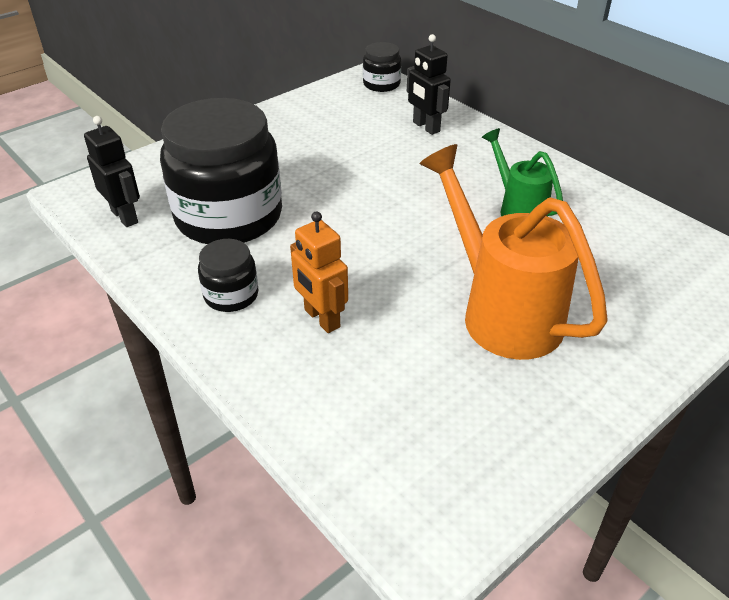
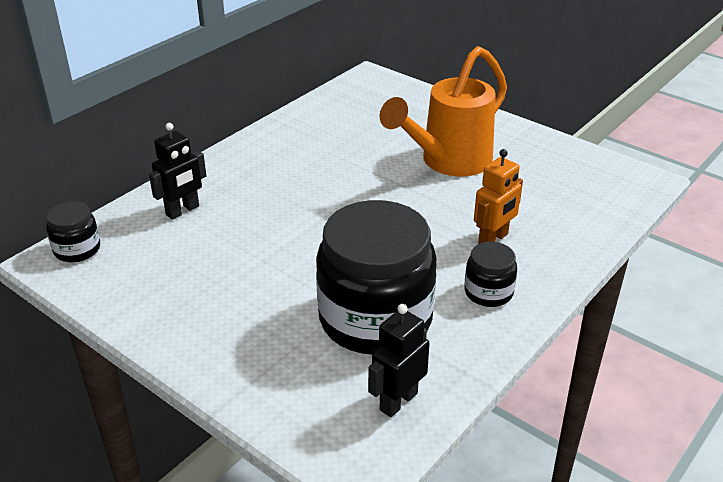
camera: 100 degrees left, 5 degrees down
(517, 209) = (320, 157): green watering can -> none

